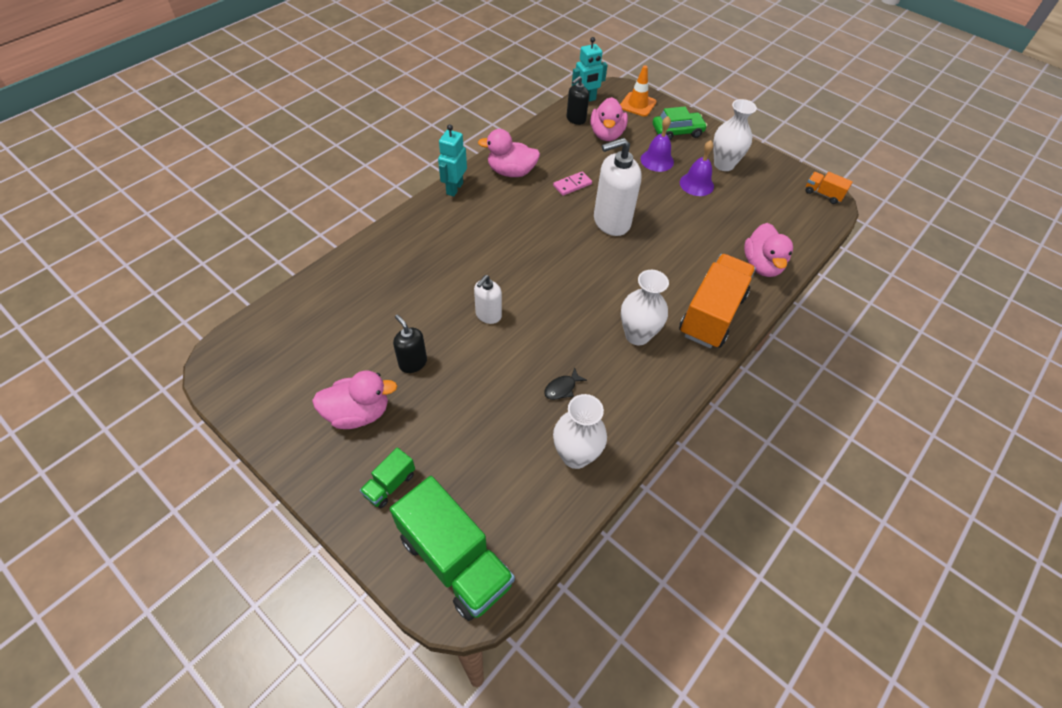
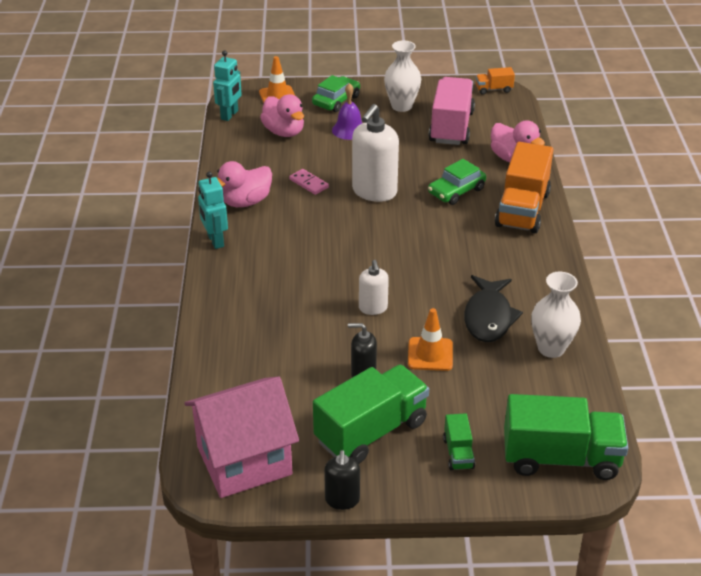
camera: 40 degrees left, 15 degrees down
(258, 366) = (244, 460): none -> pink house
(358, 413) = (371, 431): pink duck -> green truck
(478, 384) = (430, 354): none -> orange traffic cone
(562, 388) = (488, 317): black fish -> black fish, size x2.22
(572, 185) = (309, 183): pink domino -> pink domino turned 60 degrees counterclockwise
(575, 119) = (242, 134): black soap dispenser -> black soap dispenser (342, 500)
(637, 335) = (492, 253): white vase -> none
(676, 262) = (456, 191): none -> green car
(696, 184) = (400, 130): purple bell -> none
(711, 315) = (522, 209): orange truck -> orange truck turned 150 degrees counterclockwise
(742, 205) = (451, 127): none -> pink truck

